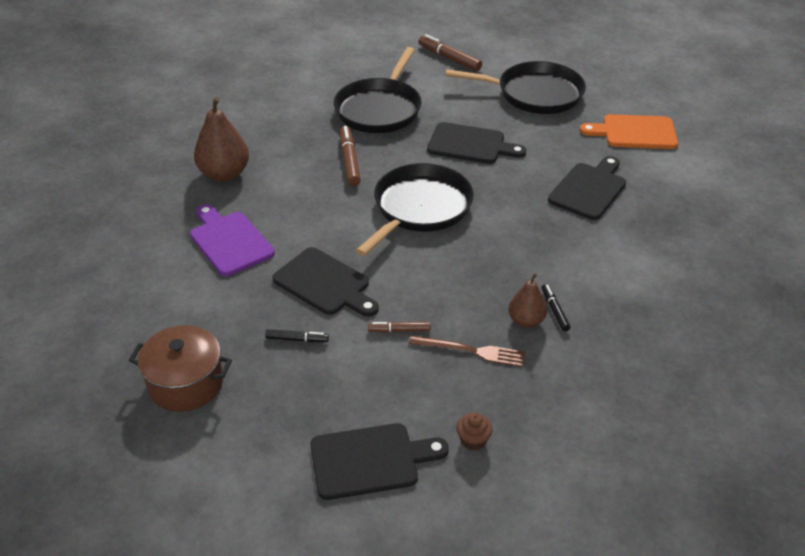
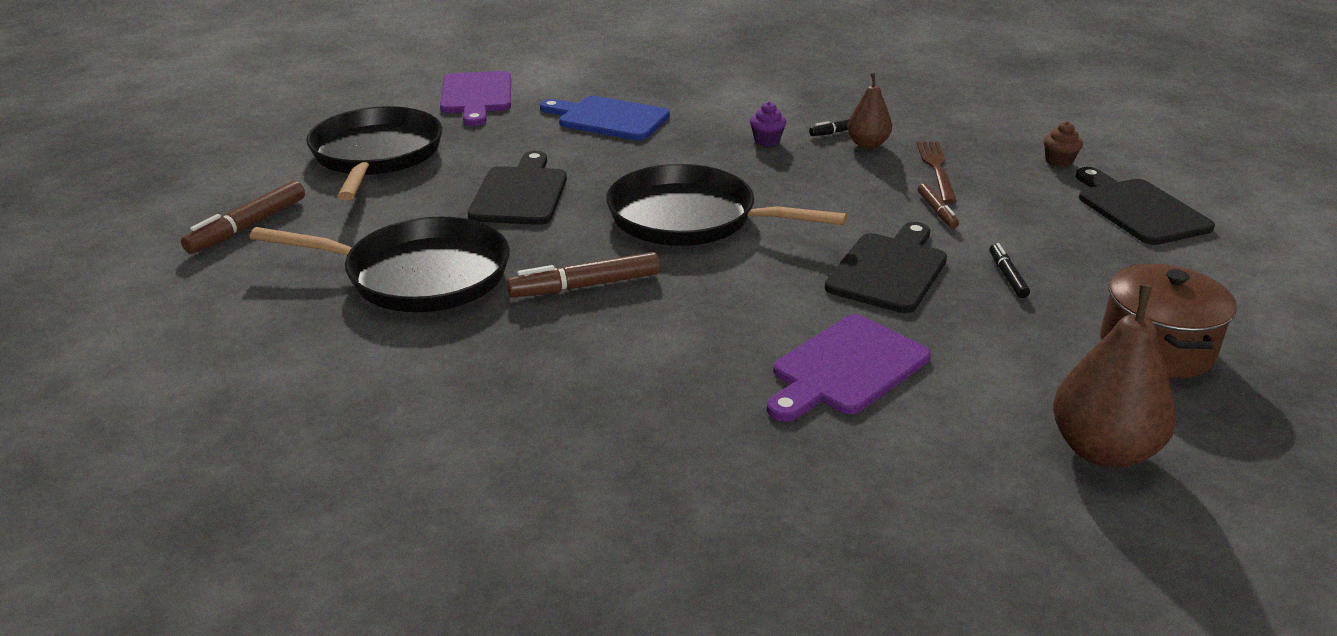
camera: 100 degrees left, 10 degrees down
(224, 174) = (659, 412): brown pear -> brown pear (1103, 450)
(539, 264) = (767, 140): none -> purple cupcake
(589, 189) = (608, 118): black cutting board -> blue cutting board
(635, 132) = (476, 96): orange cutting board -> purple cutting board

